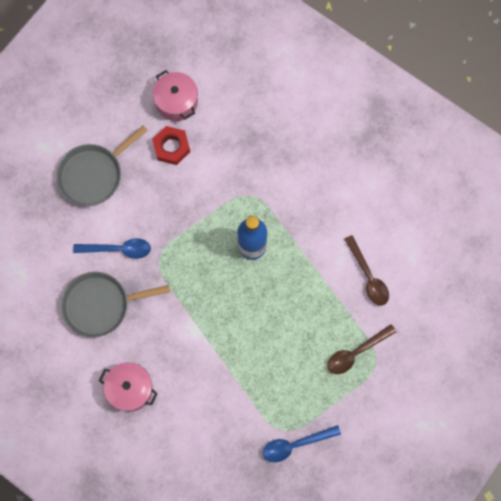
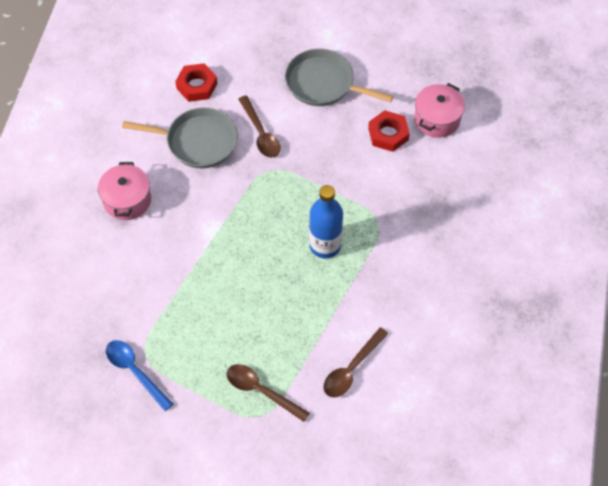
camera: 65 degrees right, 15 degrees down
(40, 282) = (197, 86): none -> red nut
(100, 305) = (198, 141): grey pan -> grey pan turned 135 degrees clockwise
(118, 249) = (260, 133): blue spoon -> brown spoon

